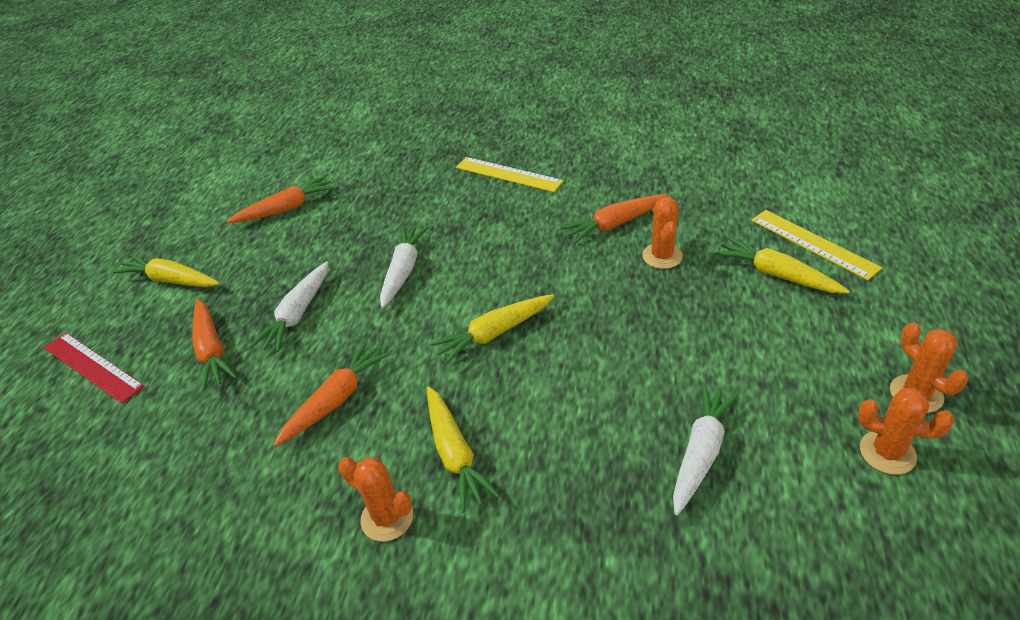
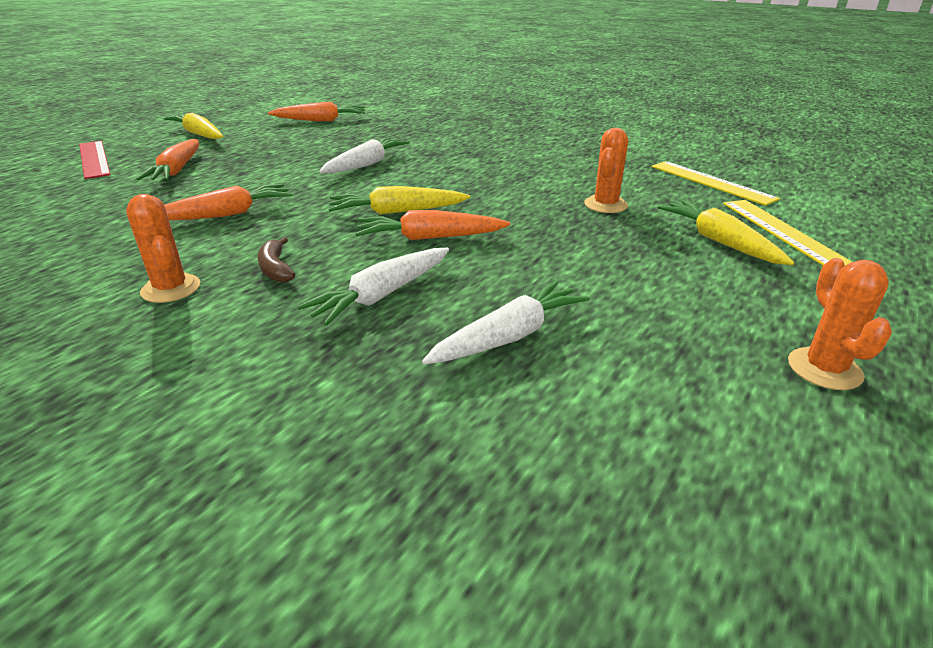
camera: 20 degrees right, 10 degrees down
(298, 314) = (260, 167): white carrot -> white carrot (382, 295)
(455, 454) = (275, 269): yellow carrot -> brown banana
(508, 174) = (512, 136): yellow ruler -> yellow ruler (711, 182)
(615, 224) = (579, 178): orange carrot -> orange carrot (430, 238)
(887, 453) = (741, 405): orange cactus -> none

